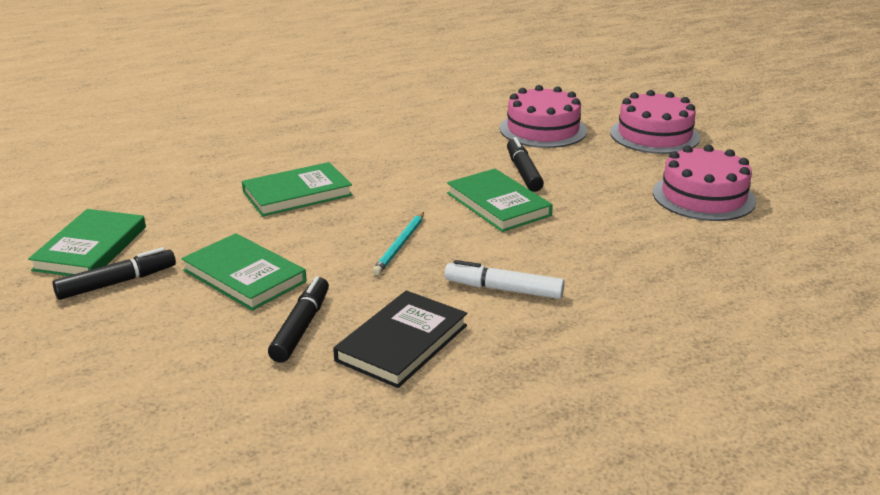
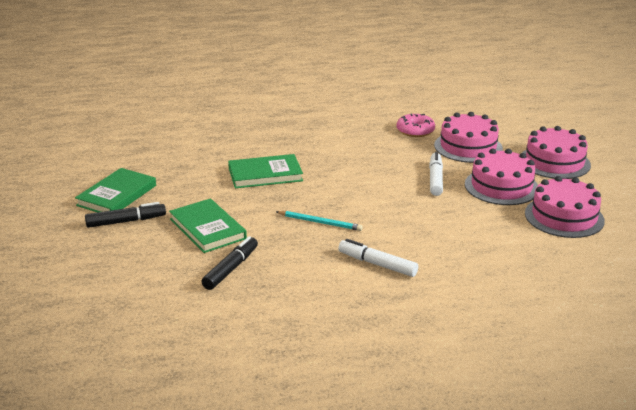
camera: 15 degrees right, 0 degrees up
(400, 245) = (320, 222): turquoise pencil -> turquoise pencil turned 105 degrees counterclockwise
(402, 343) = (291, 289): black book -> none
(468, 118) = (415, 131): none -> pink donut
(498, 204) = (404, 202): green book -> none
(523, 172) = (435, 179): black marker -> white marker
(608, 171) = (501, 186): none -> pink cake

